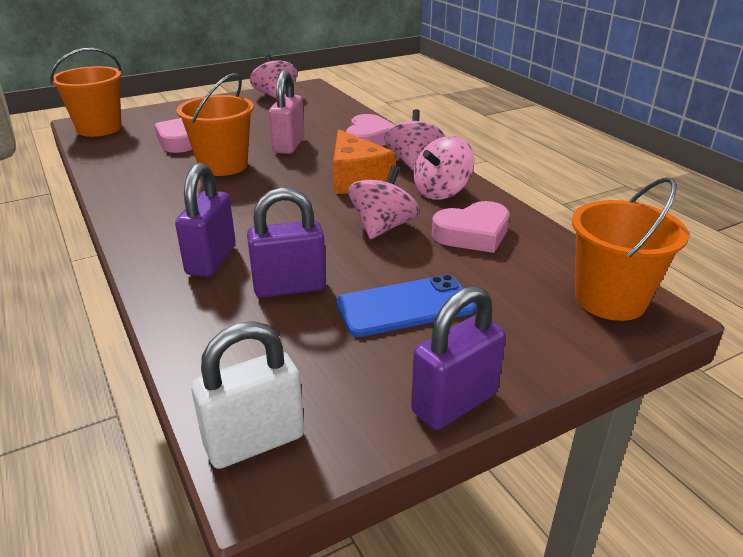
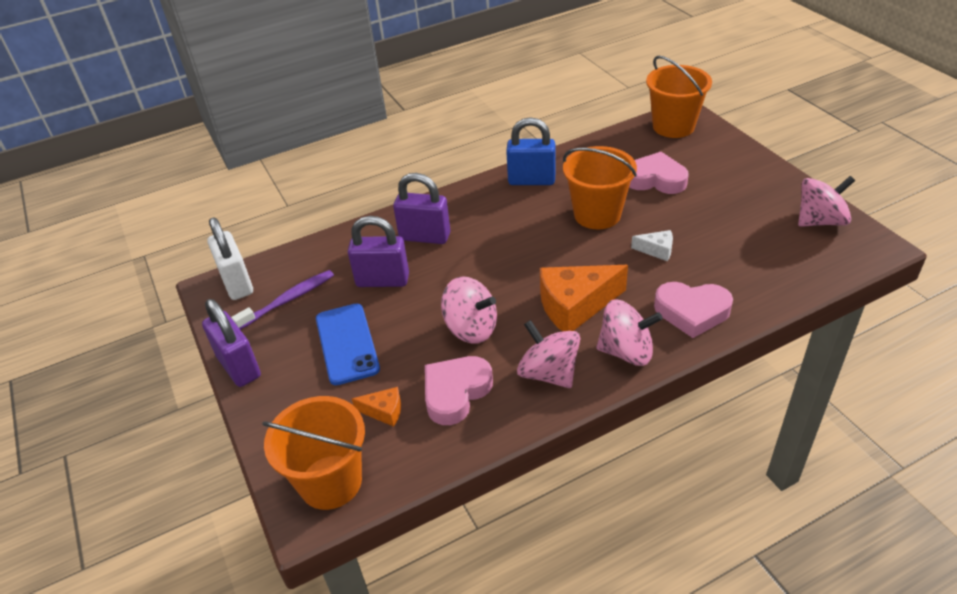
camera: 95 degrees right, 10 degrees up
(138, 195) = (531, 180): none -> blue padlock
(289, 145) = (657, 250): pink padlock -> white cheese
(289, 287) = (382, 280): purple padlock -> purple padlock turned 75 degrees counterclockwise
(312, 370) = (288, 300): none -> purple toothbrush
(472, 234) = (455, 393): pink heart -> pink heart turned 60 degrees clockwise
(507, 273) = (384, 411): none -> orange cheese

